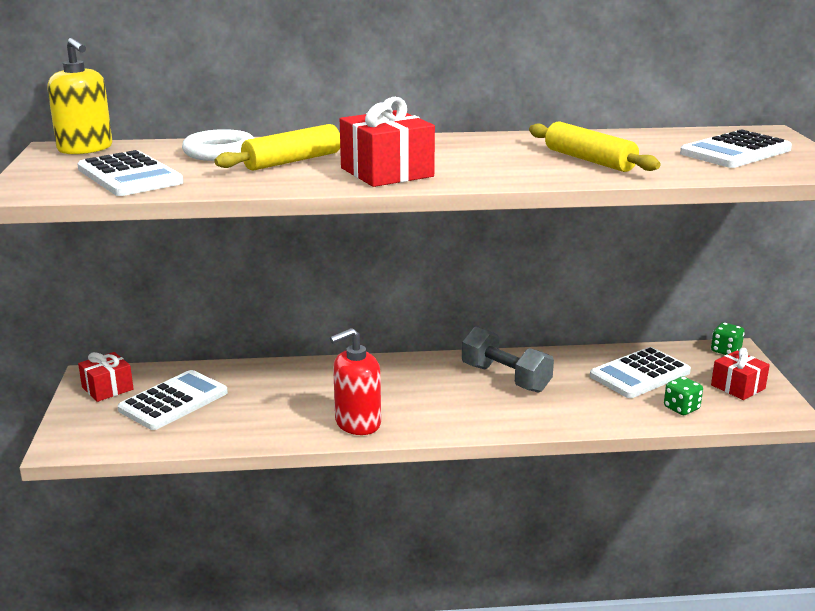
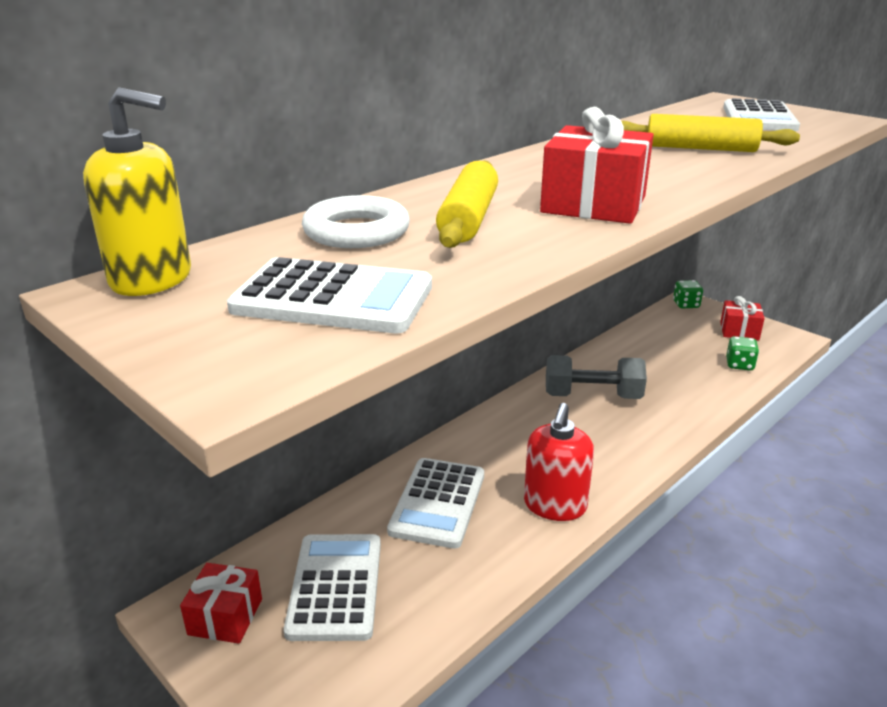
camera: 40 degrees left, 5 degrees up
(640, 374) = (670, 348): white calculator -> white calculator (438, 503)

